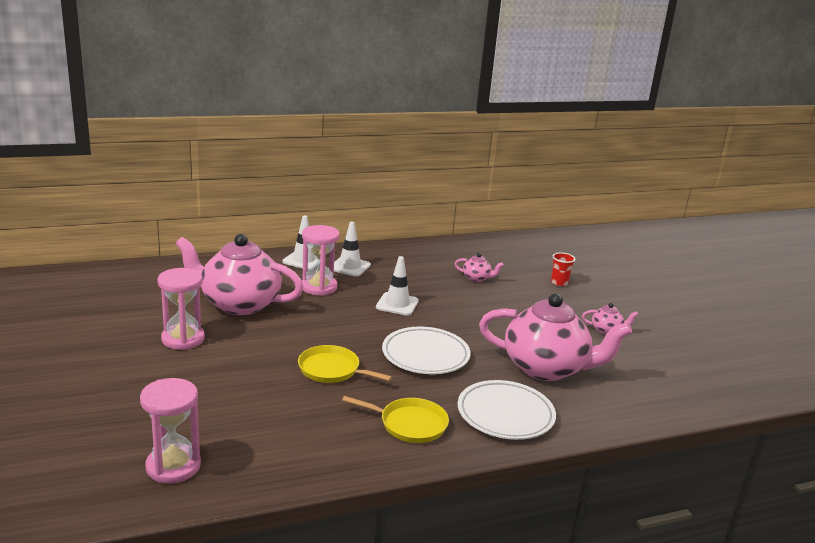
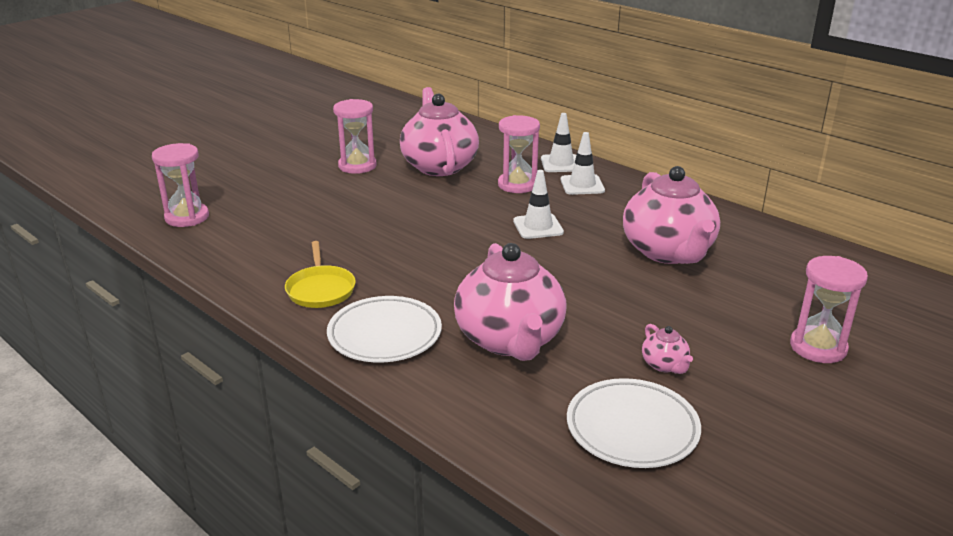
camera: 65 degrees right, 5 degrees up
(332, 370) = (375, 232): yellow pan -> none
(425, 355) = (453, 266): white plate -> white plate (632, 428)
(477, 278) = (668, 252): pink teapot -> pink teapot, size x2.45
(559, 283) = (749, 305): red cup -> none
(613, 284) = (818, 347): none -> pink hourglass

